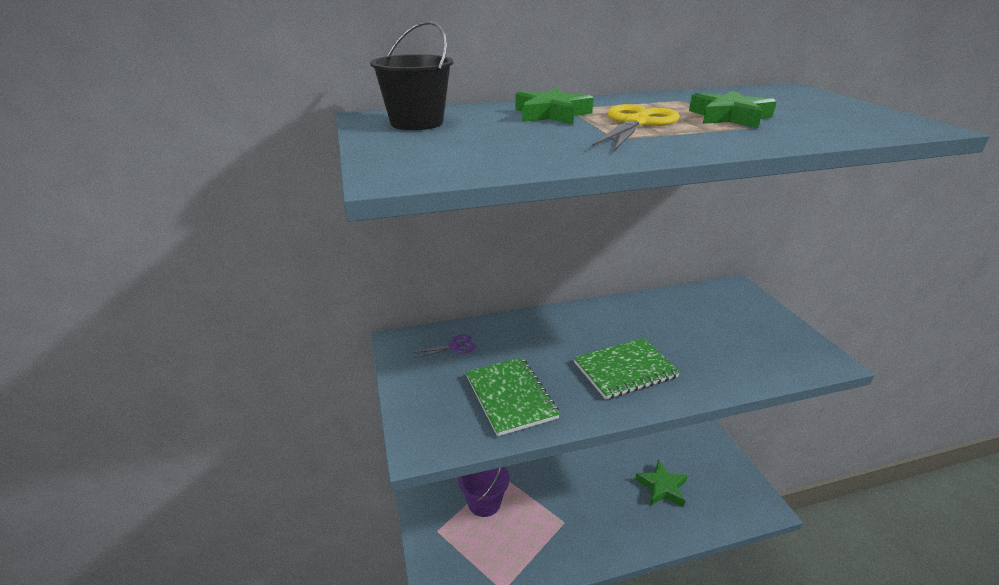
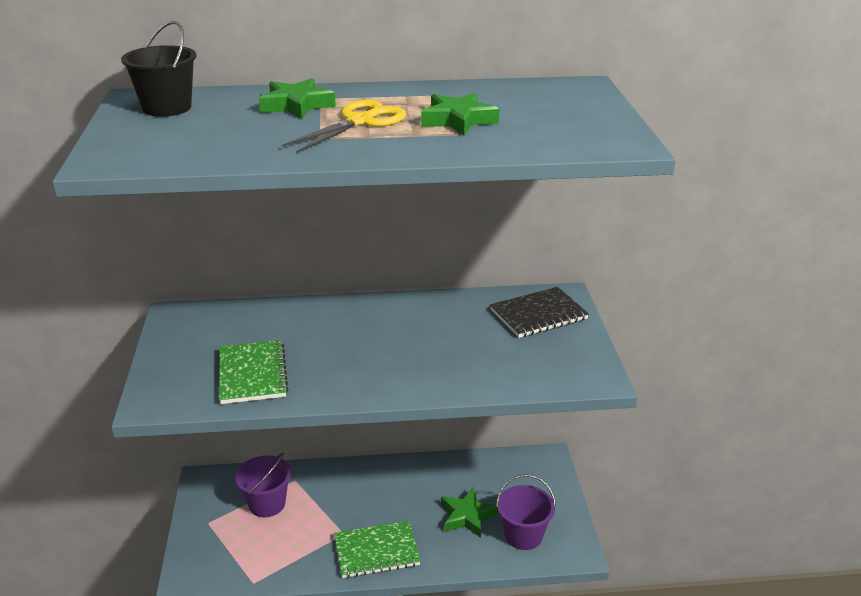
camera: 10 degrees right, 0 degrees up
(454, 347) = (224, 324): purple scissors -> none
(625, 370) = (379, 363): green notebook -> green notebook (376, 551)
(716, 499) = (523, 535): none -> purple bucket
(729, 306) = (538, 315): none -> black notebook

